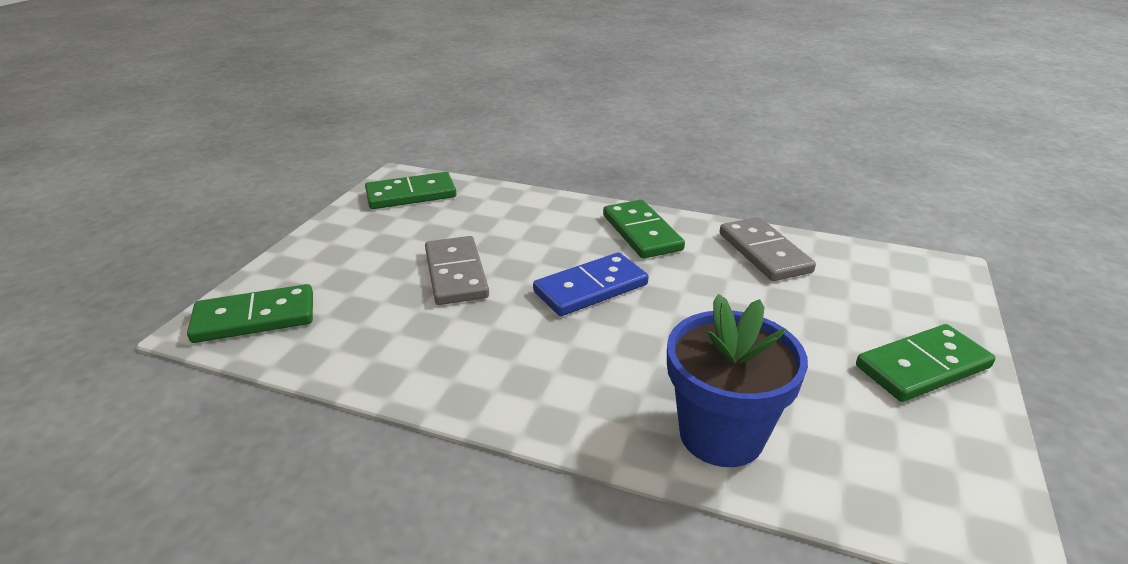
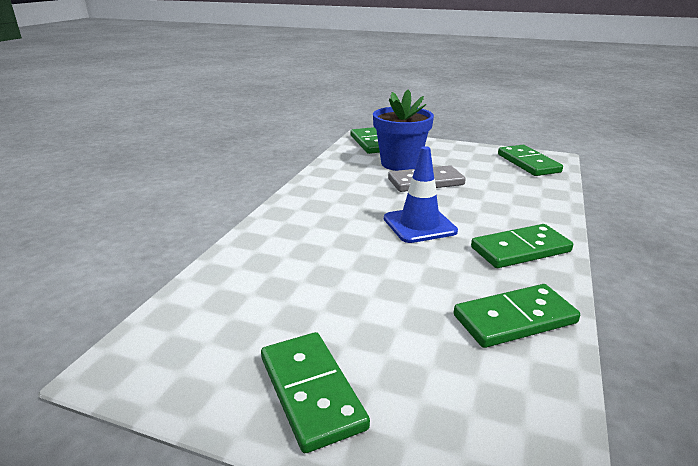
camera: 90 degrees right, 5 degrees down
(590, 288) = (419, 225): blue domino -> blue traffic cone
(721, 434) = (253, 264): blue flower pot -> blue flower pot (400, 163)
(764, 253) = (514, 319): grey domino -> green domino

